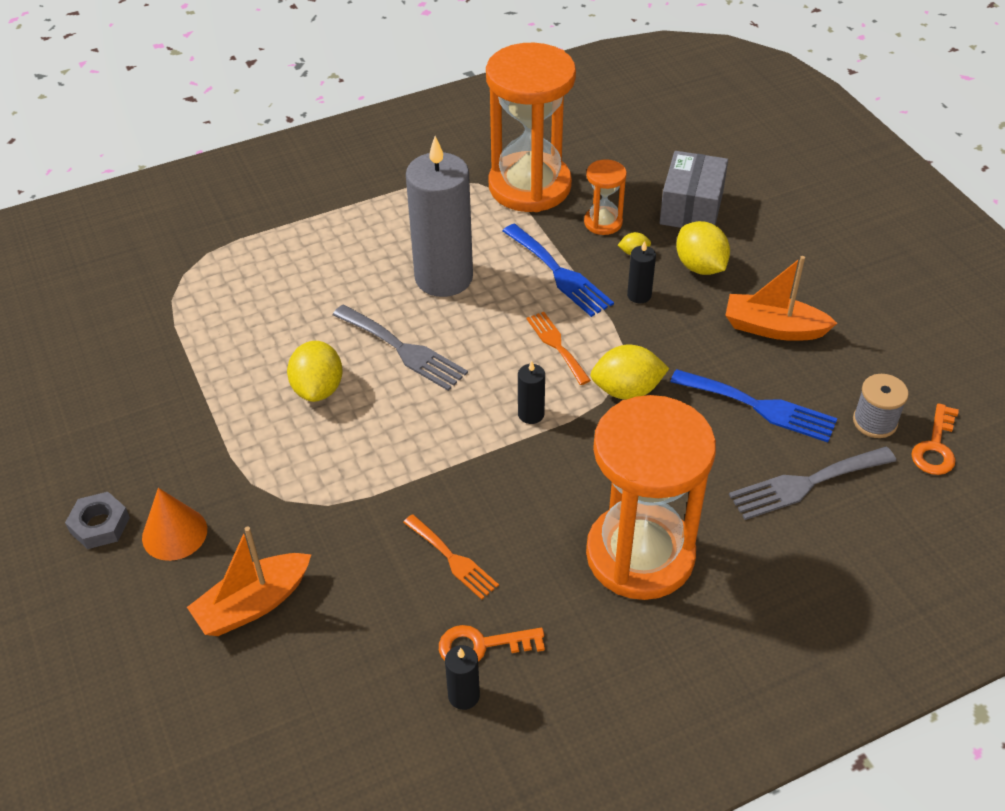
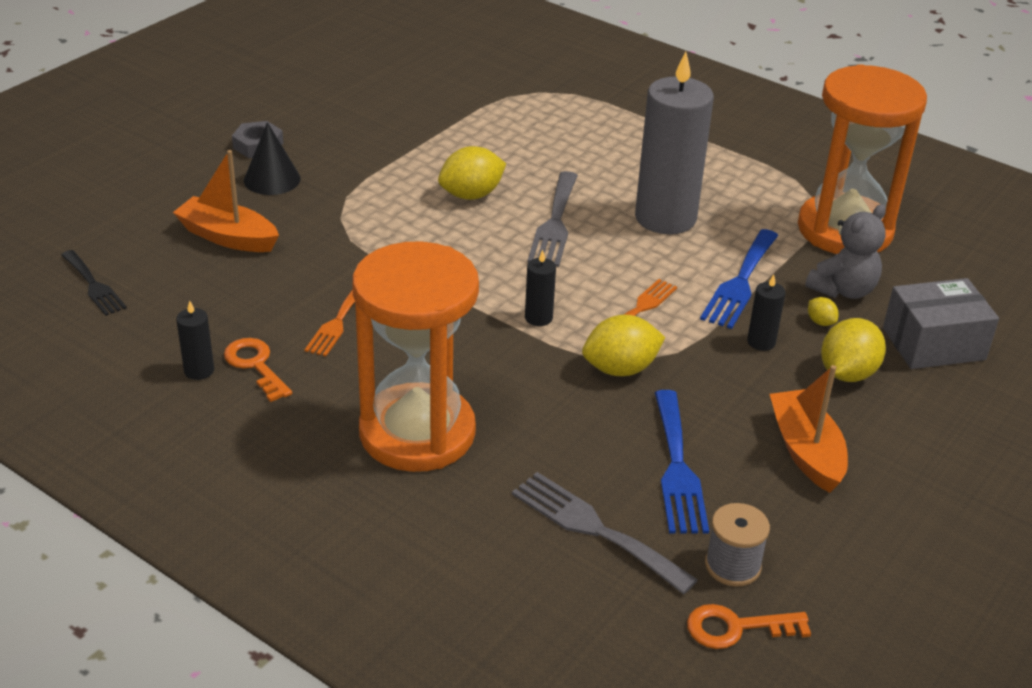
camera: 60 degrees right, 10 degrees down
(174, 533) = (272, 179): orange cone -> black cone
(260, 753) = (94, 285): none -> black fork
(603, 222) = (843, 290): orange hourglass -> grey teddy bear
(627, 390) = (620, 369): yellow lemon -> yellow lemon turned 75 degrees counterclockwise

